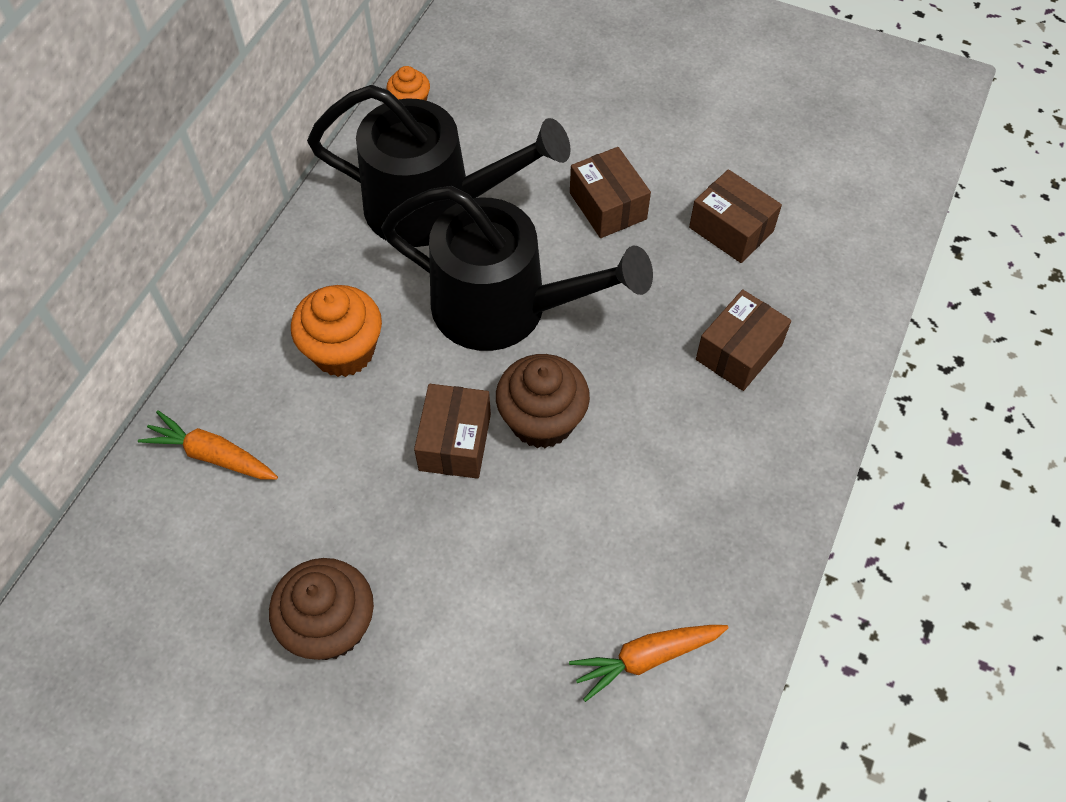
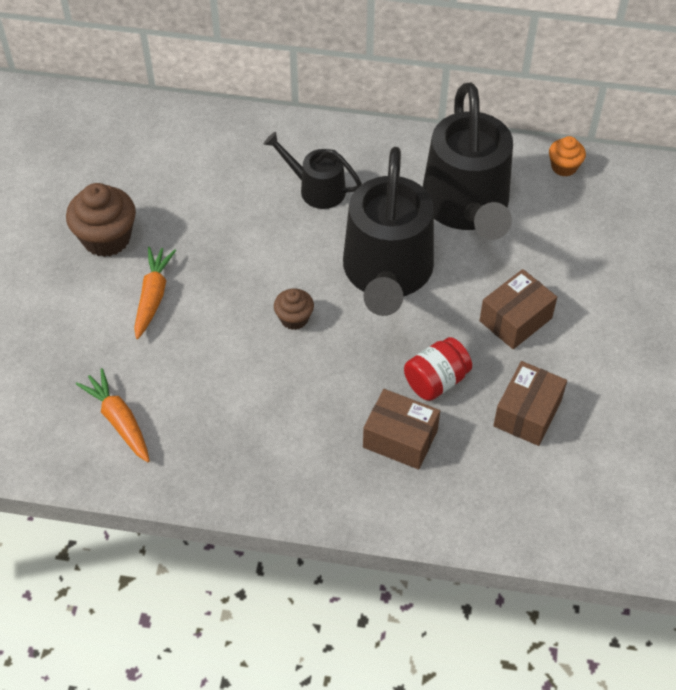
camera: 75 degrees right, 5 degrees down
(212, 455) = (213, 144): orange carrot -> orange carrot (153, 296)
(343, 351) = (316, 189): orange cupcake -> black watering can
(455, 442) = (260, 270): brown box -> none
(542, 420) = (294, 318): brown cupcake -> brown cupcake, size x0.56
(670, 299) = (436, 381): none -> red jar

